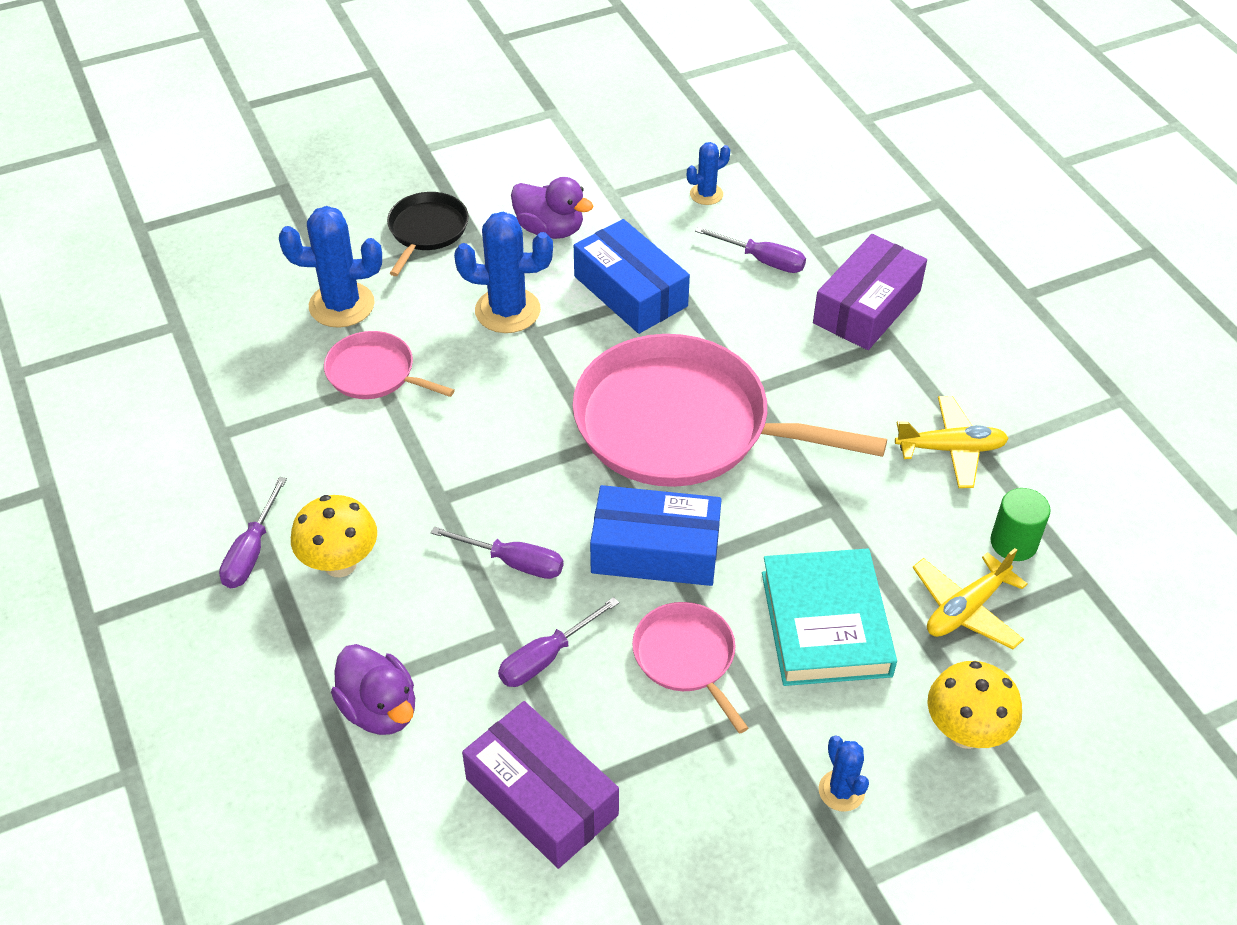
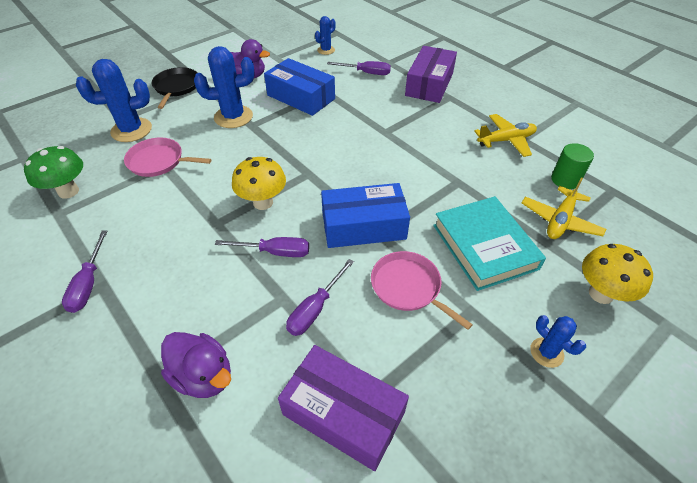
camera: 15 degrees left, 0 degrees up
(237, 399) = (68, 191): none -> green mushroom
(340, 564) = (155, 278): yellow mushroom -> yellow mushroom (263, 202)
(682, 425) = (353, 155): pink pan -> none

